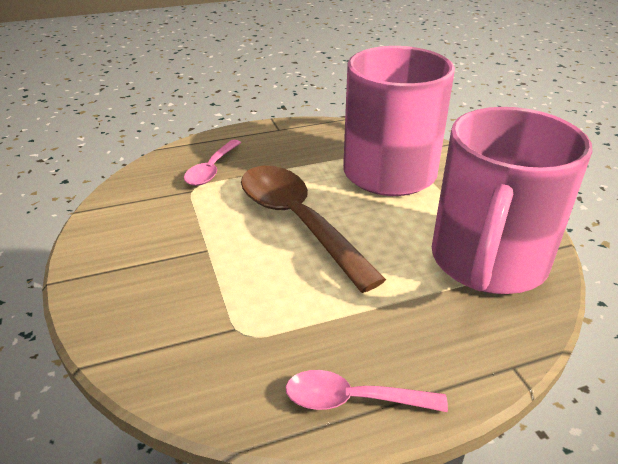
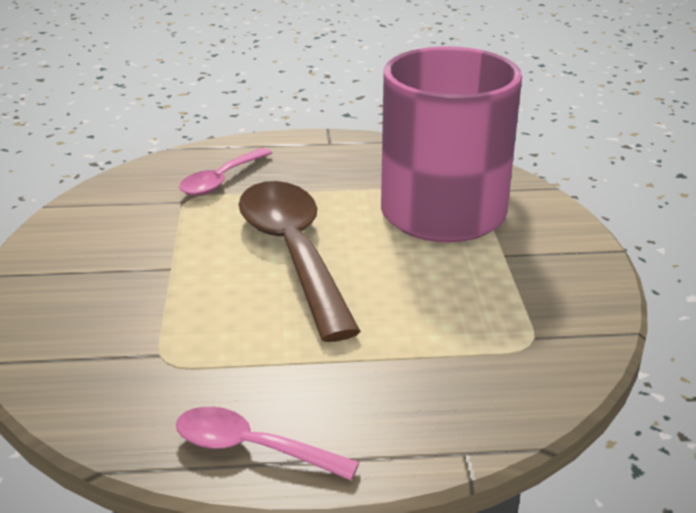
camera: 15 degrees right, 5 degrees down
(487, 262) = (507, 335): pink mug -> none

